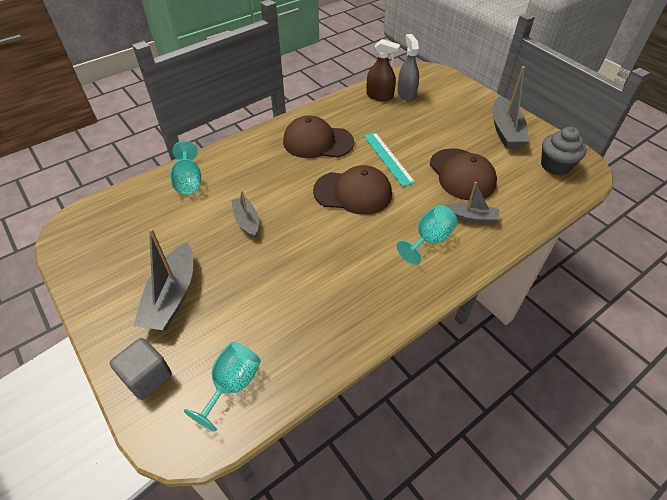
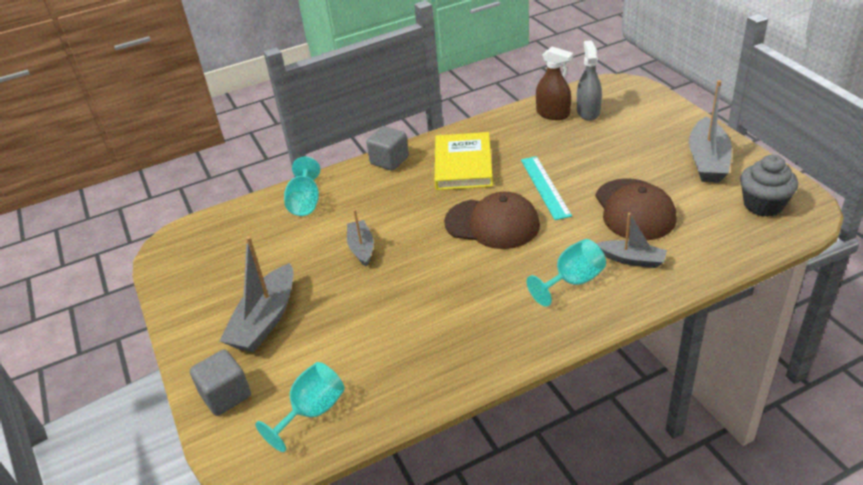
camera: 15 degrees right, 10 degrees down
(255, 140) = (389, 161): none -> grey cube
(317, 142) = (463, 165): brown cap -> yellow book

